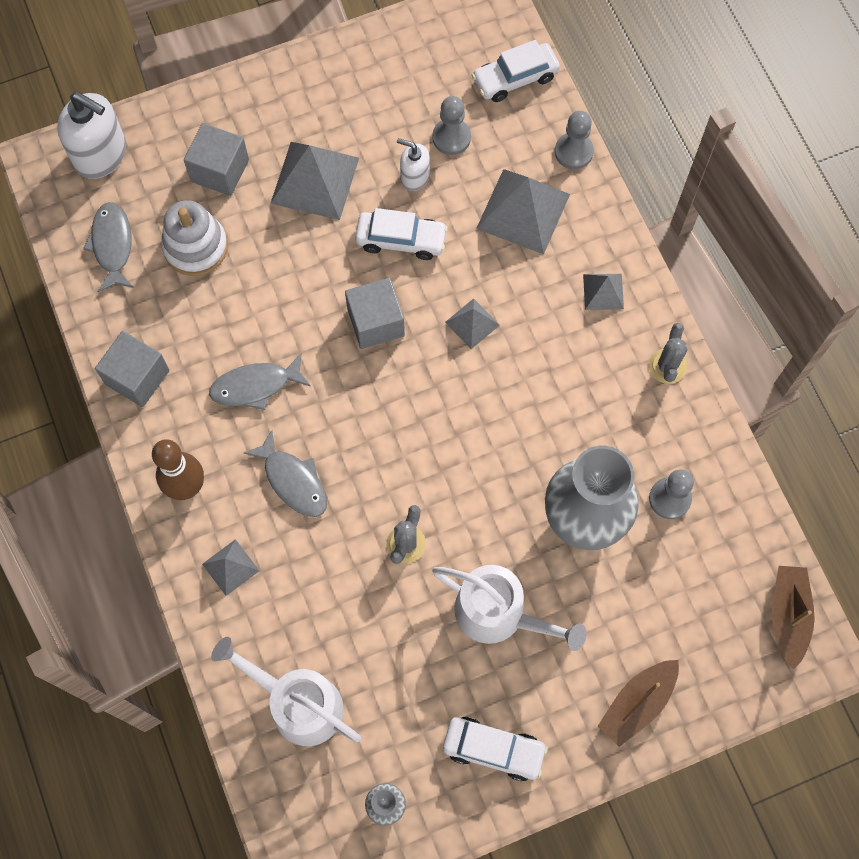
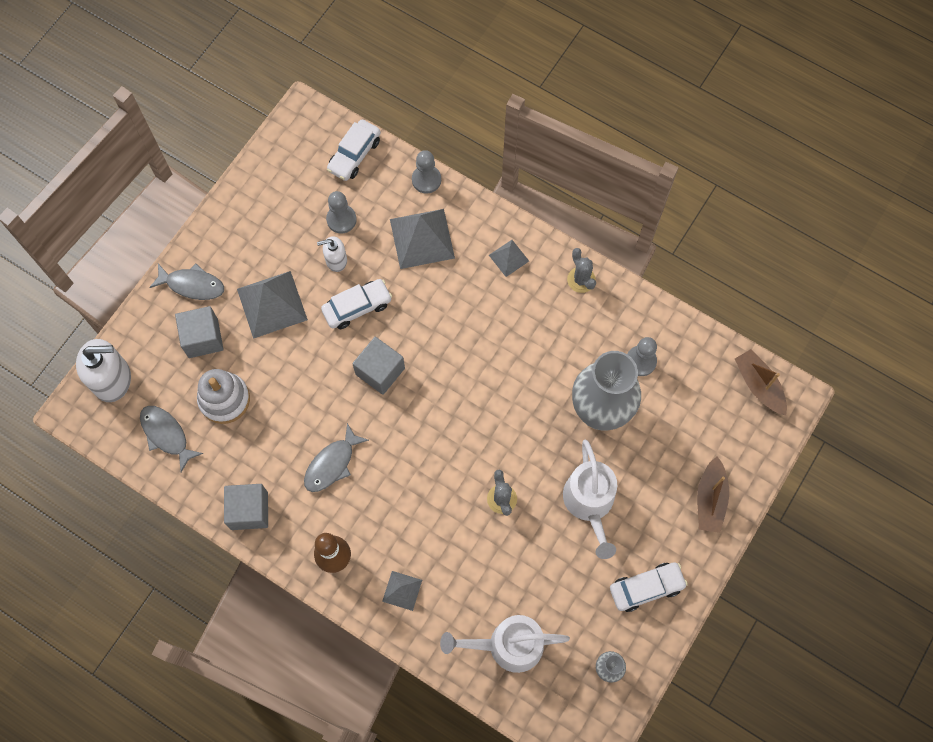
camera: 35 degrees left, 0 degrees up
(293, 481) = (401, 508): grey fish -> grey fish (192, 285)
(472, 323) = (442, 331): grey pyramid -> none
(498, 614) = (589, 503): white watering can -> white watering can turned 90 degrees clockwise

